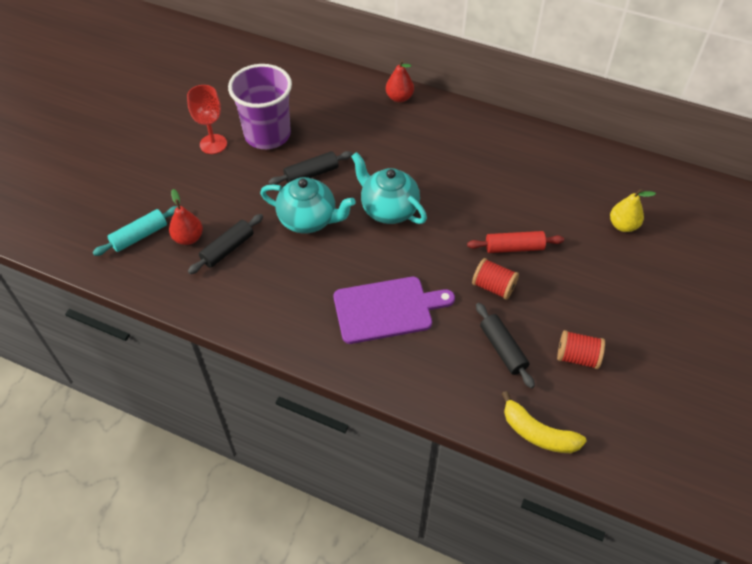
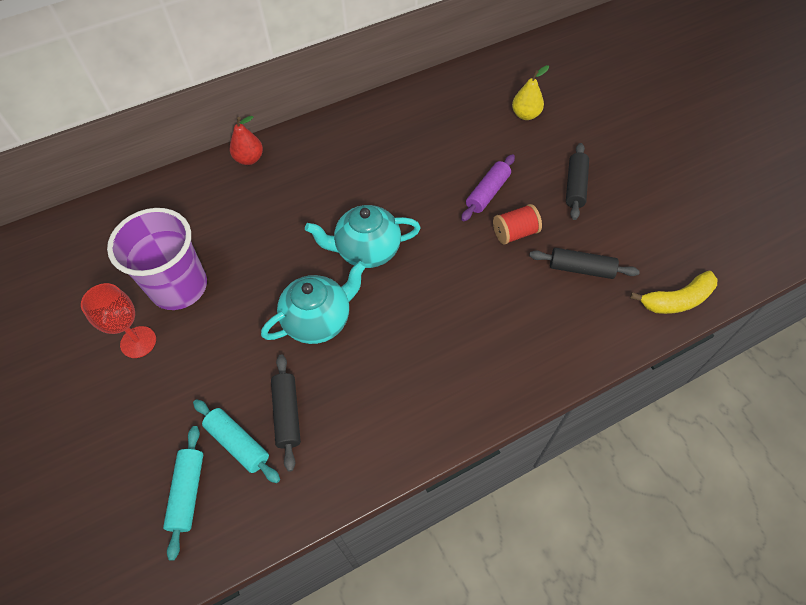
camera: 50 degrees left, 5 degrees up
(188, 238) = (238, 443): red pear -> turquoise rolling pin
(311, 174) = (266, 282): black rolling pin -> black rolling pin (575, 186)
(387, 309) = (475, 324): purple cutting board -> none
(514, 247) = (487, 193): red rolling pin -> purple rolling pin
(577, 357) = (624, 226): red spool -> none

